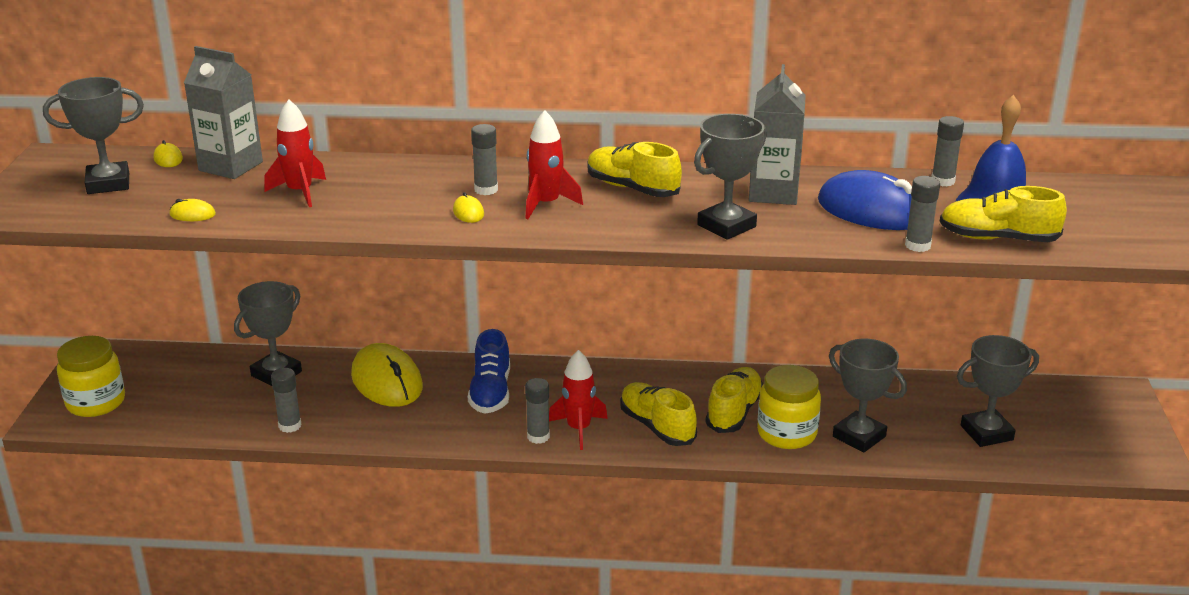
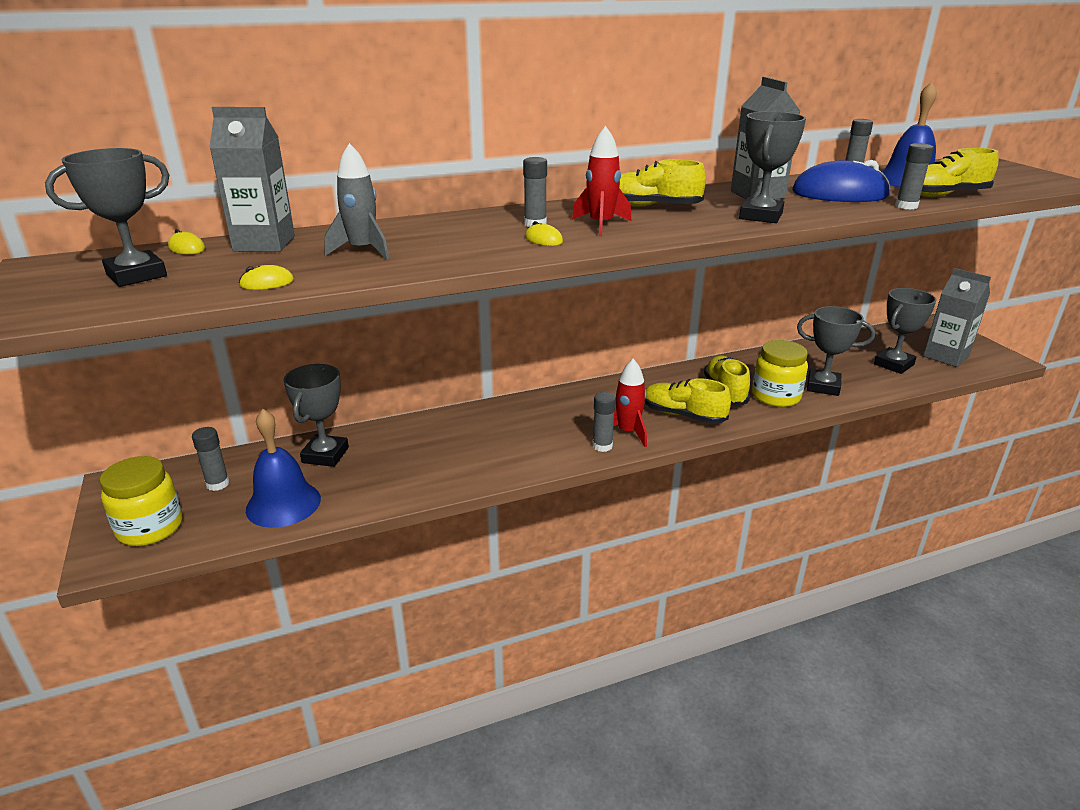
camera: 25 degrees left, 0 degrees up
(209, 411) = (283, 504): none -> blue bell
(290, 426) = (376, 495): grey glue stick -> grey glue stick (217, 484)
(300, 192) = (362, 250): red rocket -> grey rocket
(387, 381) = (434, 436): yellow mouse -> none
(491, 392) = (531, 423): blue shoe -> none
(1073, 440) = (946, 356): none -> grey carton

